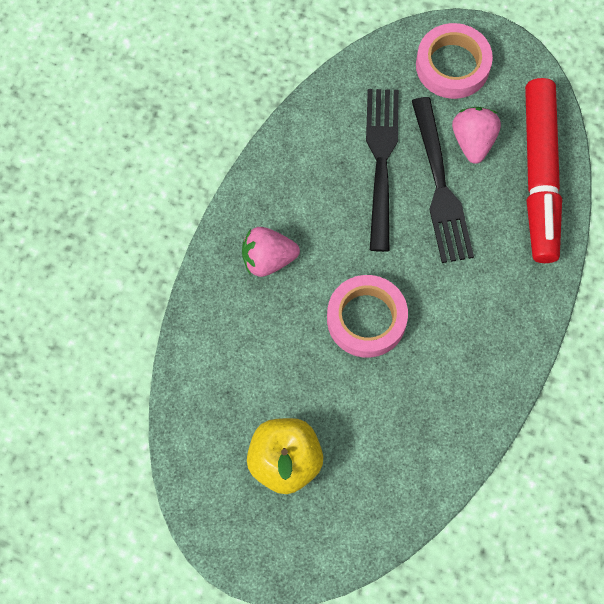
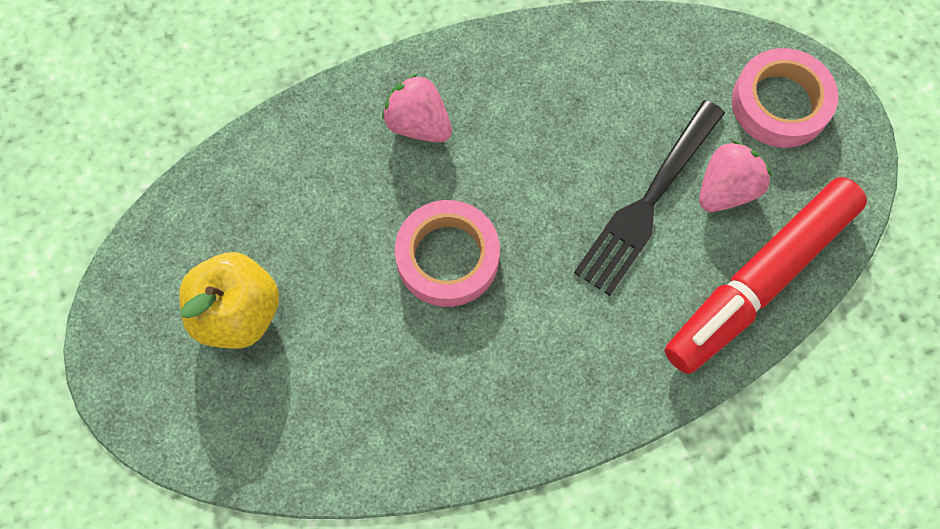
camera: 45 degrees right, 0 degrees up
(381, 161) = (615, 130): black fork -> none

